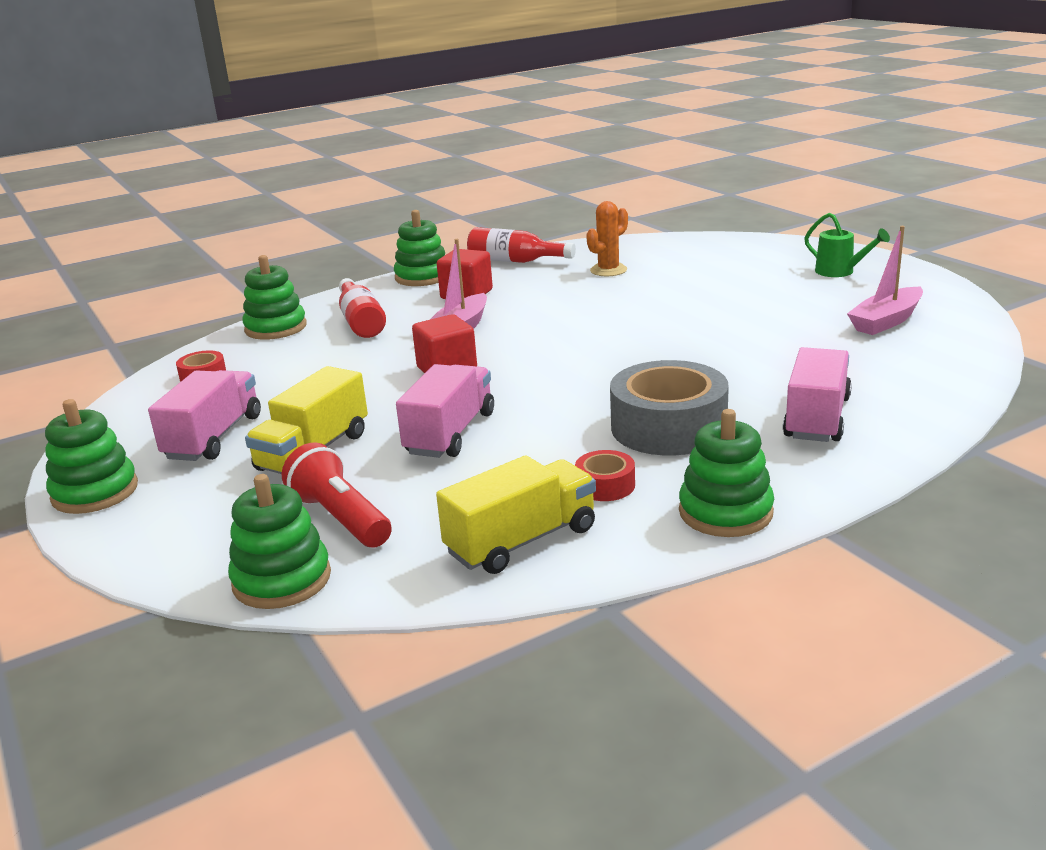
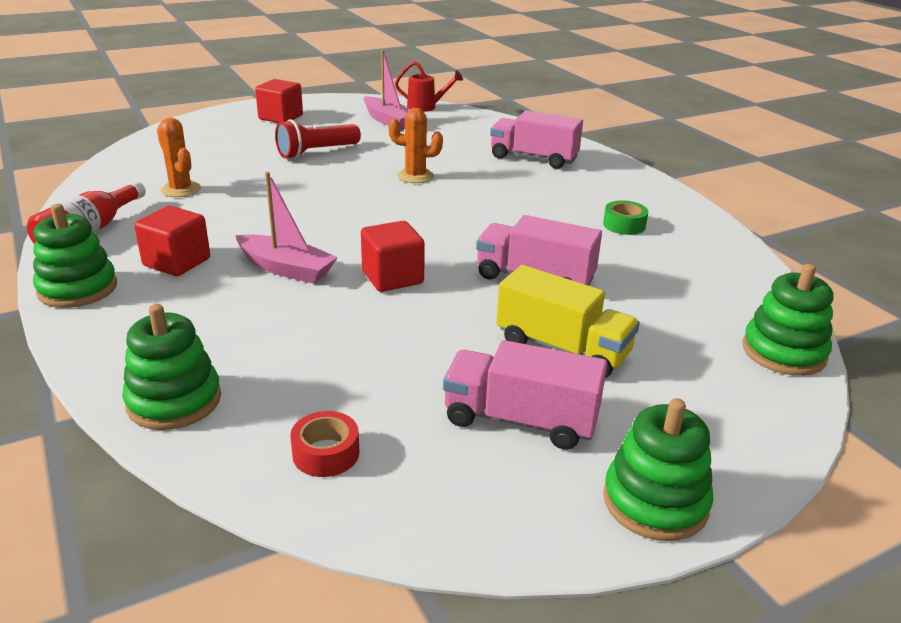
camera: 90 degrees left, 5 degrees up
(340, 518) = (685, 328): red flashlight -> red flashlight (316, 152)
(361, 322) = (209, 331): red bottle -> none
(521, 541) = (702, 256): yellow truck -> none
(605, 485) = (624, 225): red tape -> green tape
(668, 427) = (538, 198): grey tape -> none
(700, 354) = (415, 176): none -> orange cactus
(725, 512) = (655, 195): green stacking toy -> none
(840, 272) = (281, 117): green watering can -> red cube
(971, 335) = (426, 107): none -> red watering can

